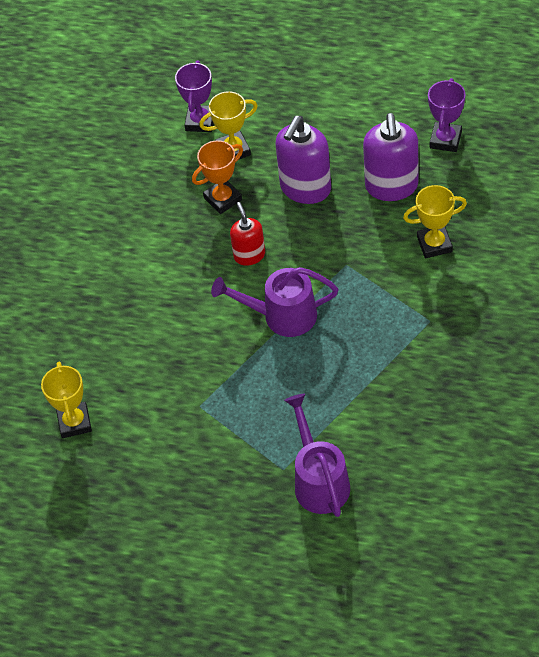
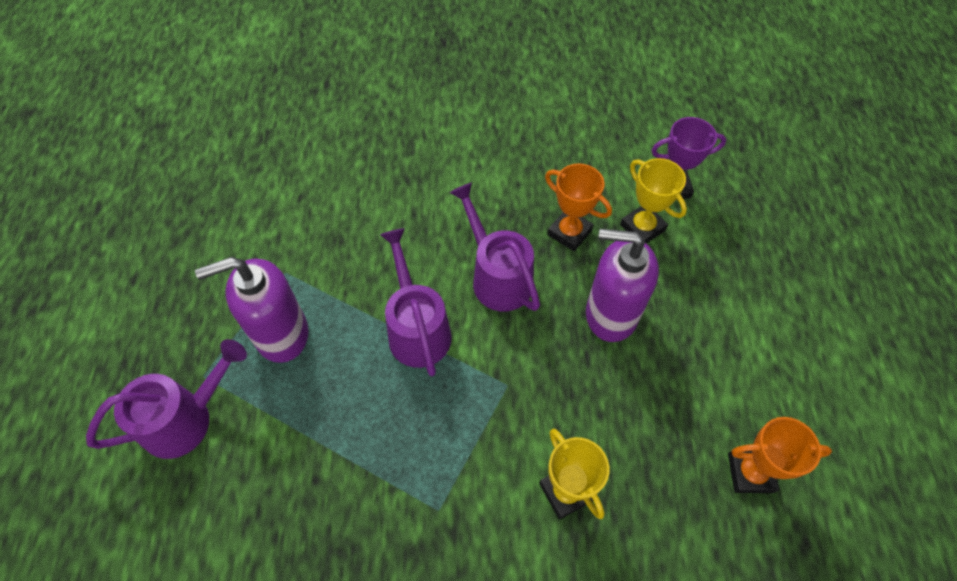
camera: 70 degrees right, 5 degrees up
(74, 422) = (258, 169): yellow trophy -> none
(249, 255) = (497, 276): red soap dispenser -> purple watering can
(391, 186) = (646, 416): purple soap dispenser -> purple soap dispenser (281, 334)
(445, 140) = (750, 473): purple trophy -> orange trophy

